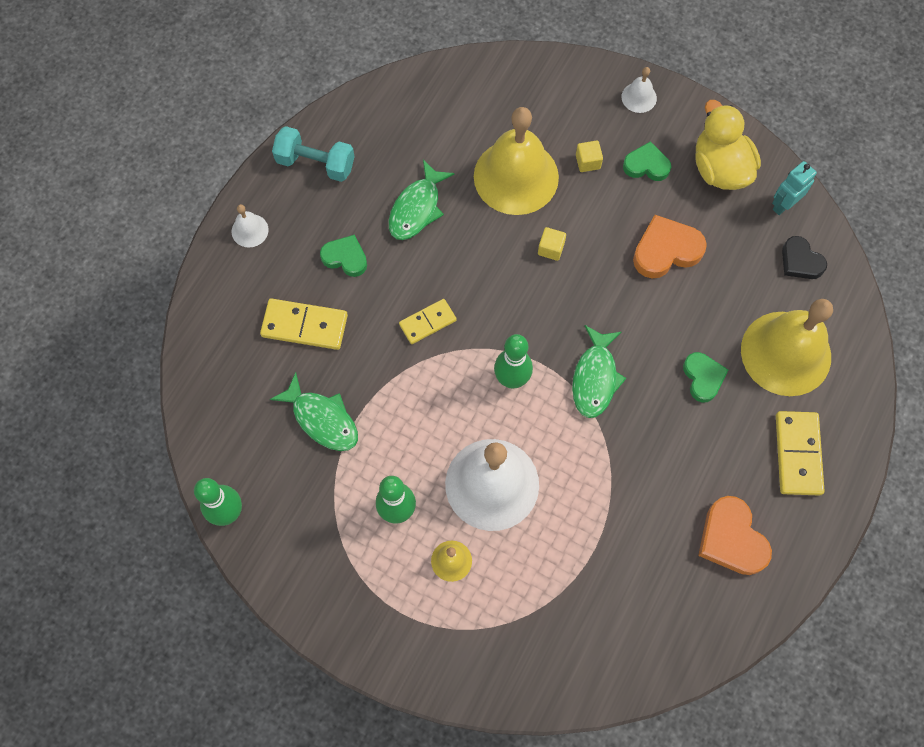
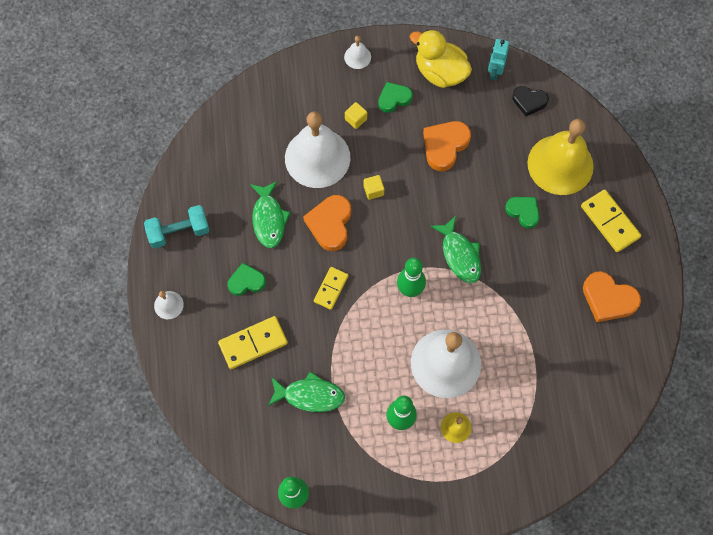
camera: 35 degrees left, 0 degrees up
(477, 254) = (330, 224): none -> orange heart
(516, 176) = (317, 157): yellow bell -> white bell

